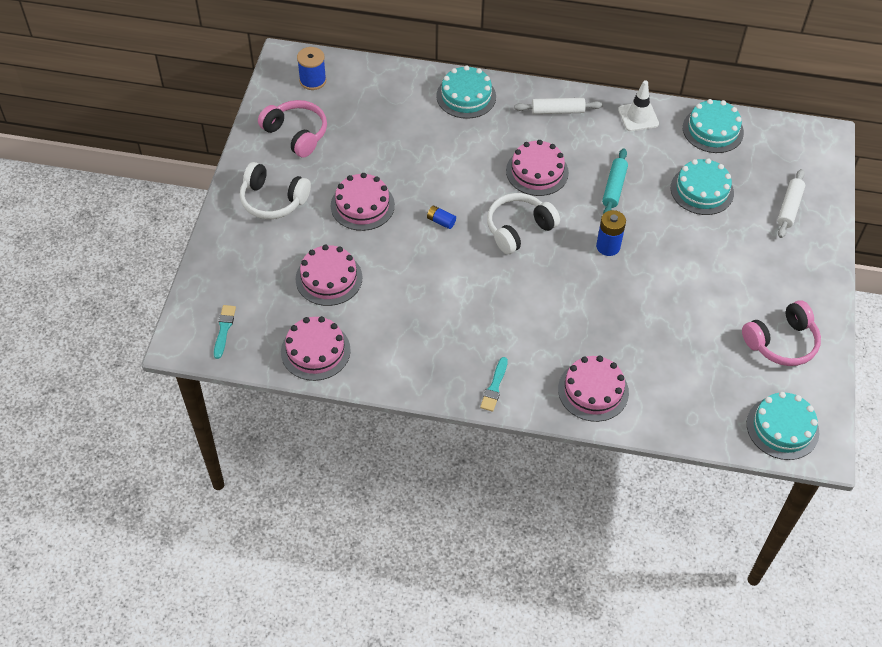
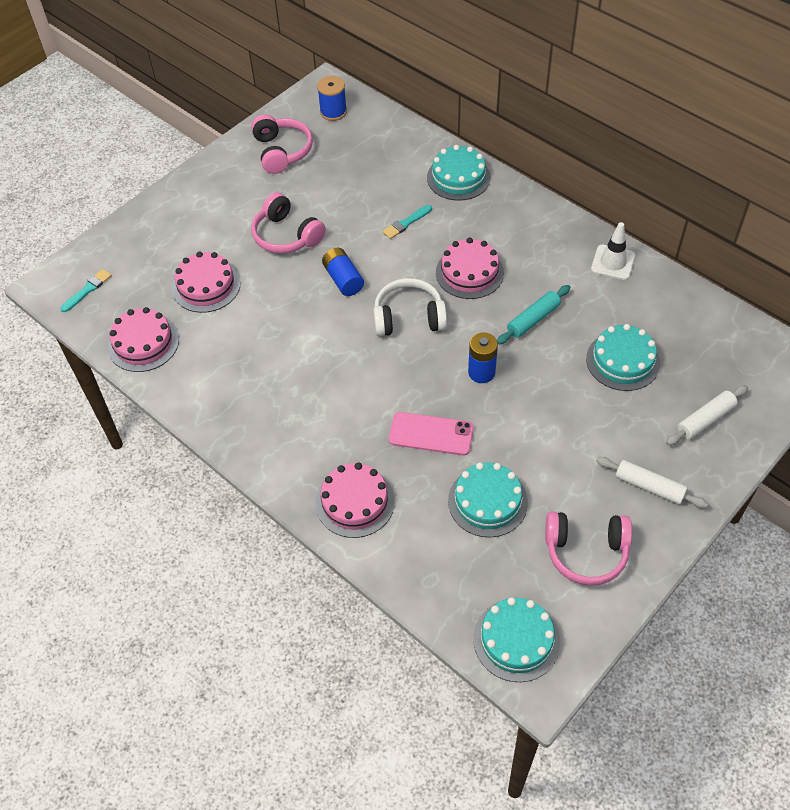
camera: 35 degrees right, 0 degrees up
(273, 200) = (216, 199): white headphones -> none
(362, 205) = (286, 235): pink cake -> pink headphones
(441, 221) = (343, 279): blue battery -> blue battery, size x1.65
(494, 387) = (267, 452): turquoise brush -> turquoise brush (406, 223)
(557, 111) = (535, 225): white rolling pin -> white rolling pin (649, 487)
(608, 311) = (431, 434): none -> pink phone
(713, 130) = (682, 307): turquoise cake -> turquoise cake (487, 501)

